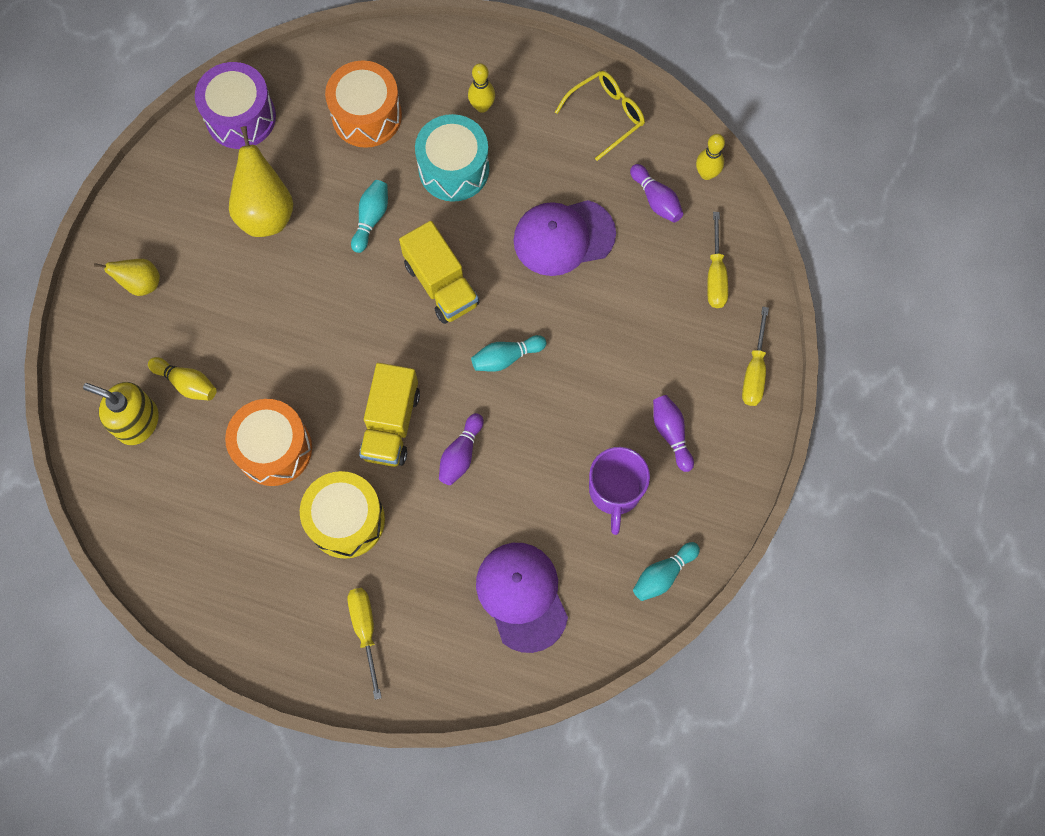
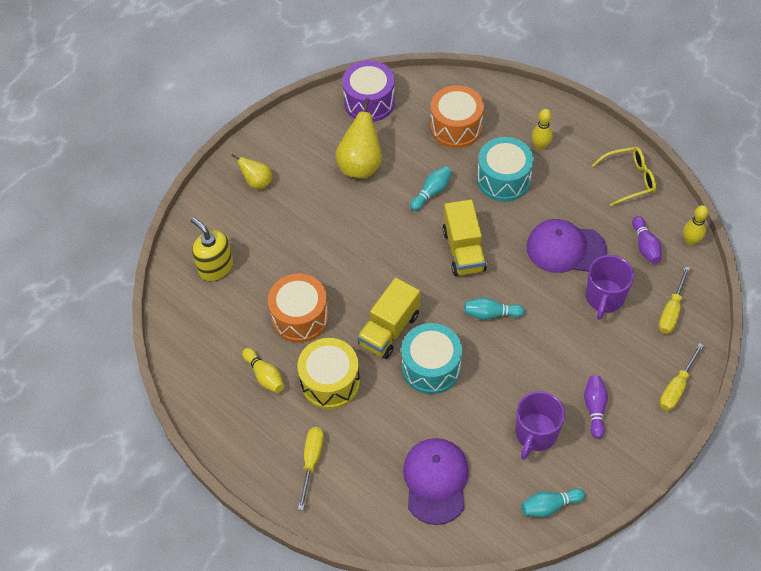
camera: 25 degrees right, 15 degrees down
(187, 383) = (259, 254): yellow bowling pin -> yellow bowling pin (264, 375)
(461, 454) = (431, 367): purple bowling pin -> turquoise drum
(632, 286) = (604, 298): none -> purple mug

